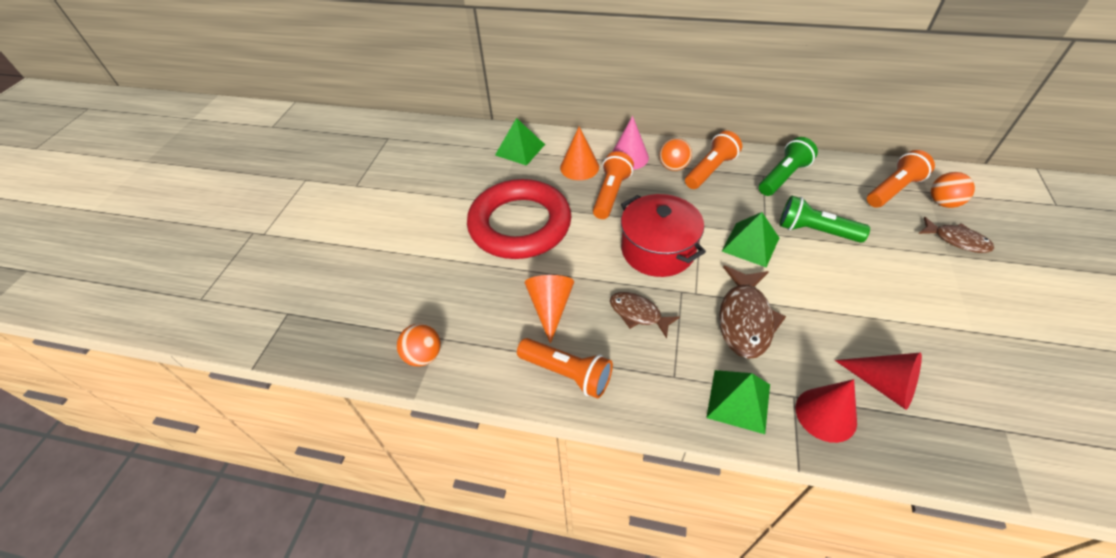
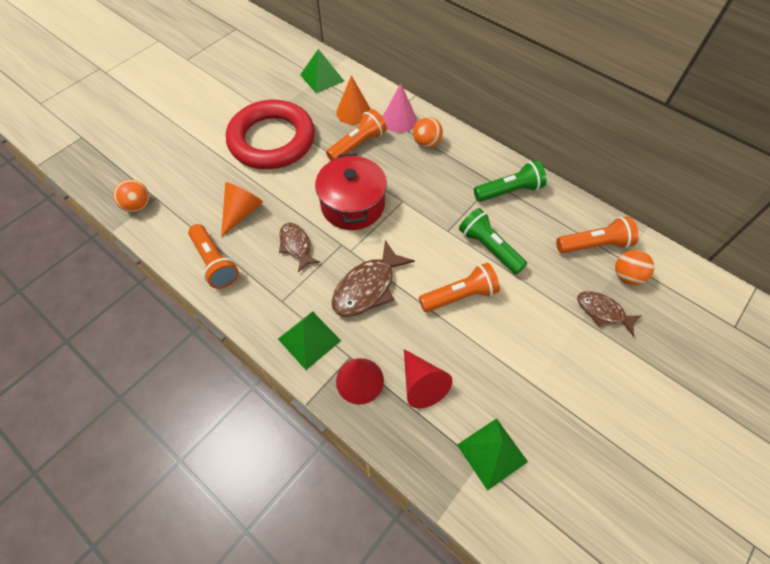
camera: 25 degrees right, 10 degrees up
(710, 170) = (454, 159): orange flashlight -> orange flashlight (459, 295)
(750, 244) = (426, 234): green pyramid -> green pyramid (492, 453)
(957, 240) = (603, 312): brown fish -> brown fish turned 150 degrees clockwise

